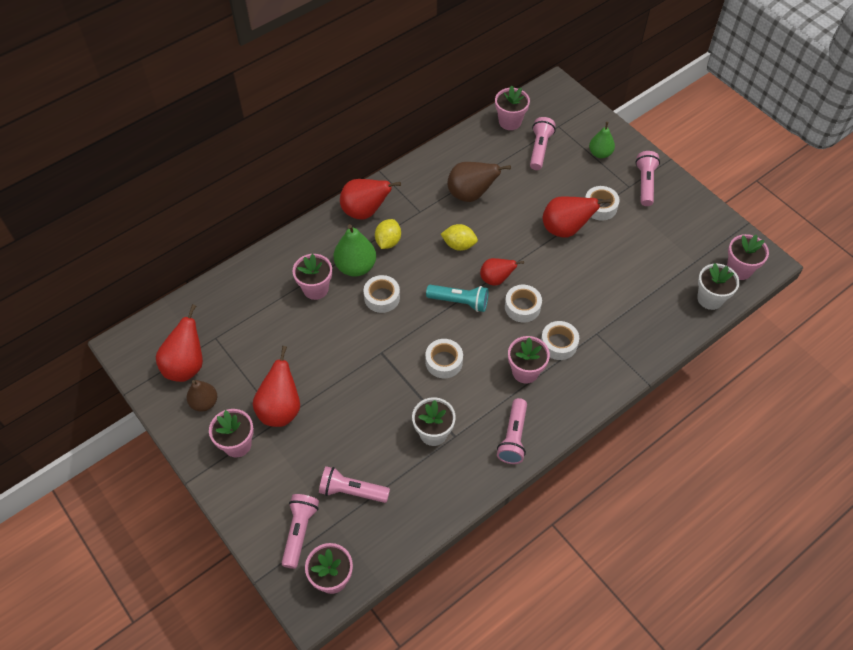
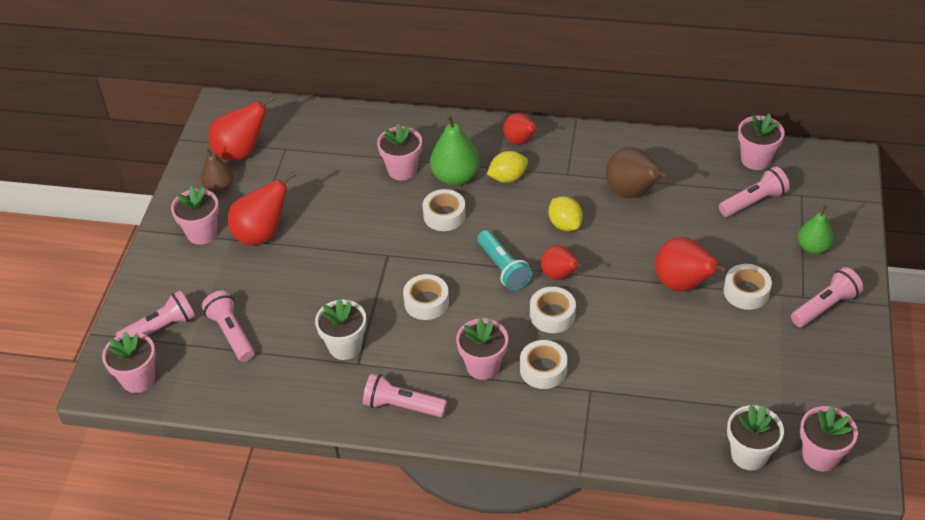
camera: 50 degrees right, 10 degrees down
(365, 211) = (520, 141): red pear -> red pear, size x0.65
(513, 437) = (402, 406): pink flashlight -> pink flashlight turned 45 degrees clockwise

